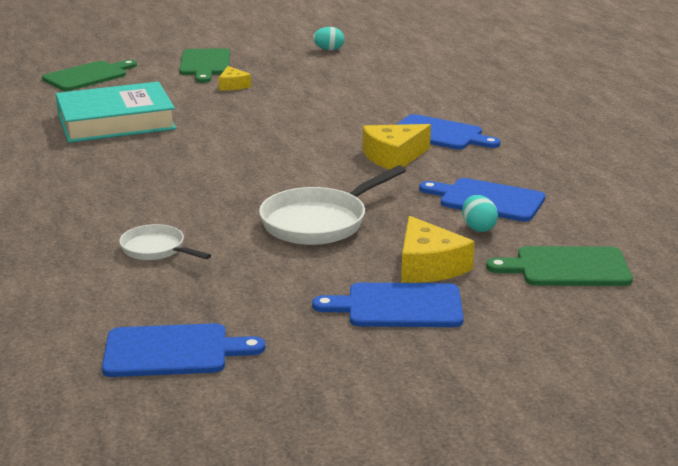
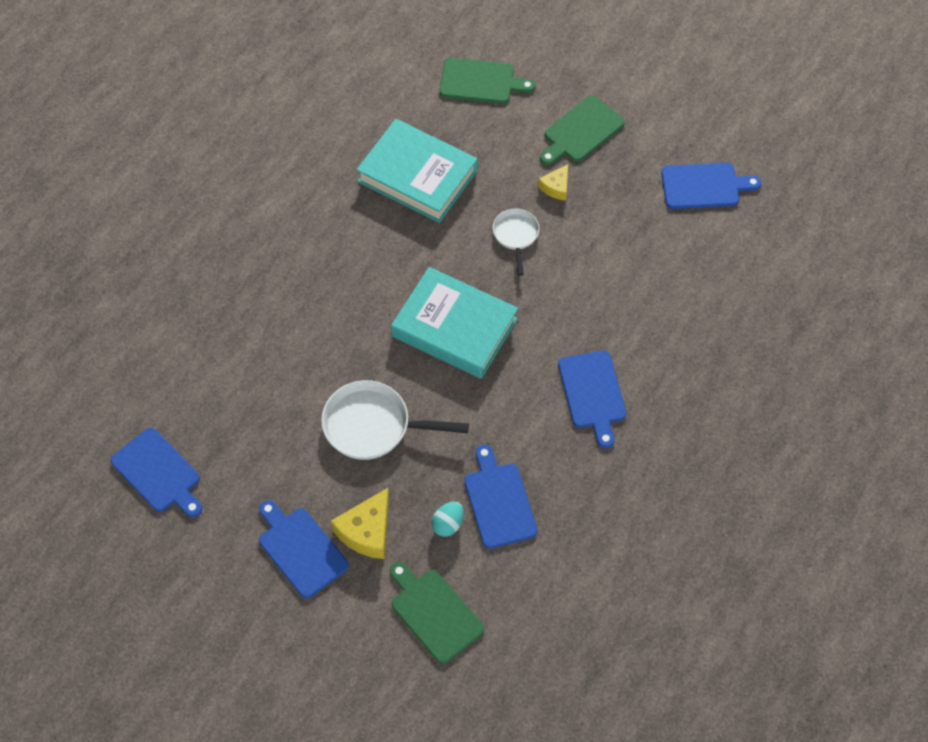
camera: 50 degrees right, 35 degrees up
(156, 249) = (259, 367): white pan -> white pan (516, 235)
(284, 157) = (454, 328): none -> turquoise book
(329, 50) = (704, 186): turquoise egg -> blue cutting board
(393, 157) = (520, 393): yellow cheese -> none

